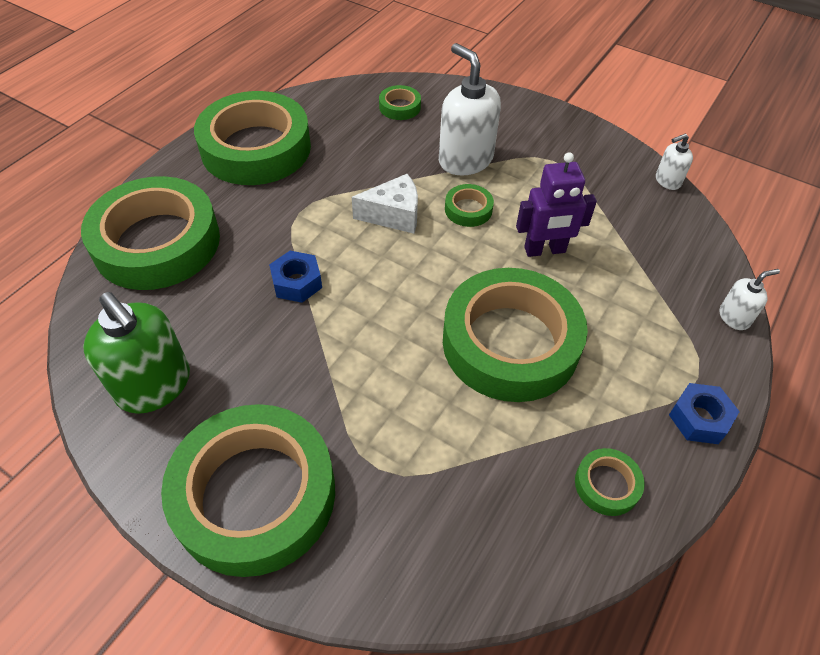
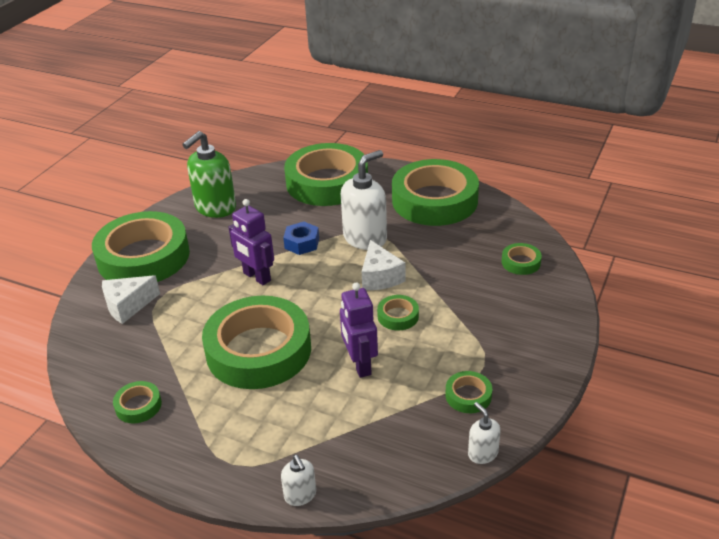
camera: 85 degrees right, 15 degrees down
(358, 338) = (256, 277): none -> purple robot
(384, 513) = (128, 306): none -> white cheese
(465, 160) = (462, 308): white soap dispenser -> white soap dispenser (365, 238)
(594, 177) = (468, 396): none -> green tape
(699, 418) = (191, 461): blue nut -> none

